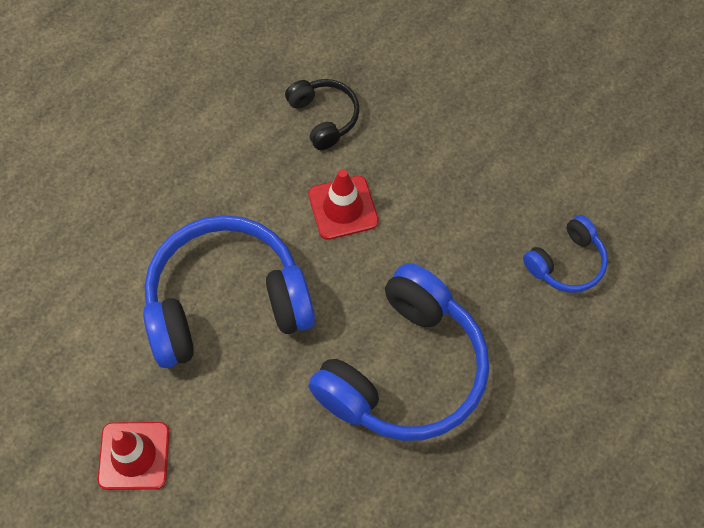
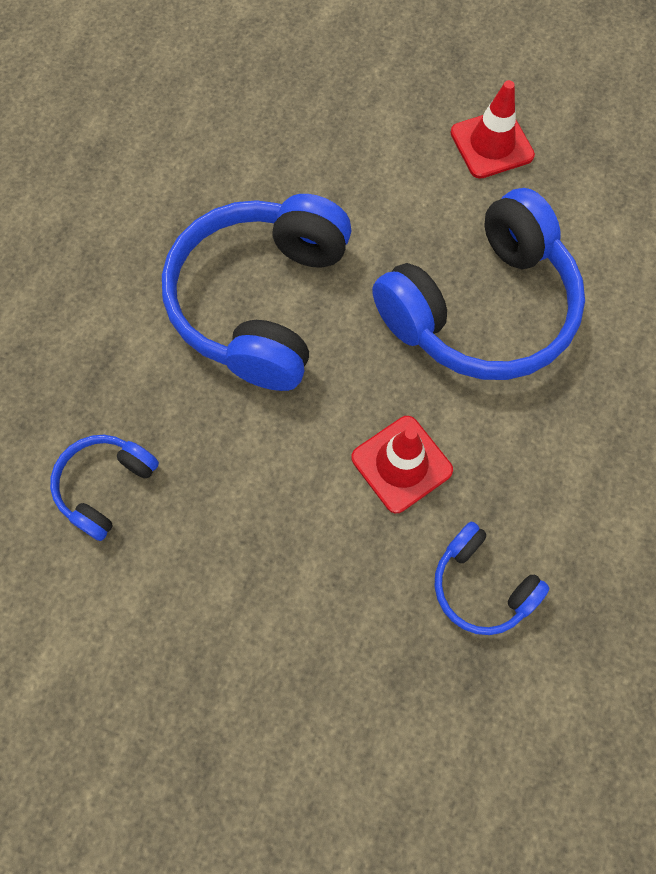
camera: 160 degrees right, 5 degrees up
(324, 117) = (481, 585): black headphones -> blue headphones

